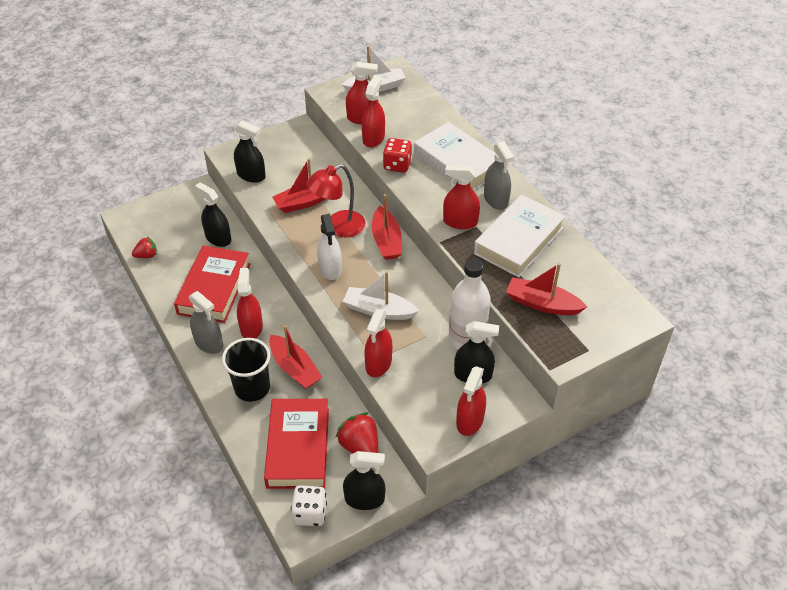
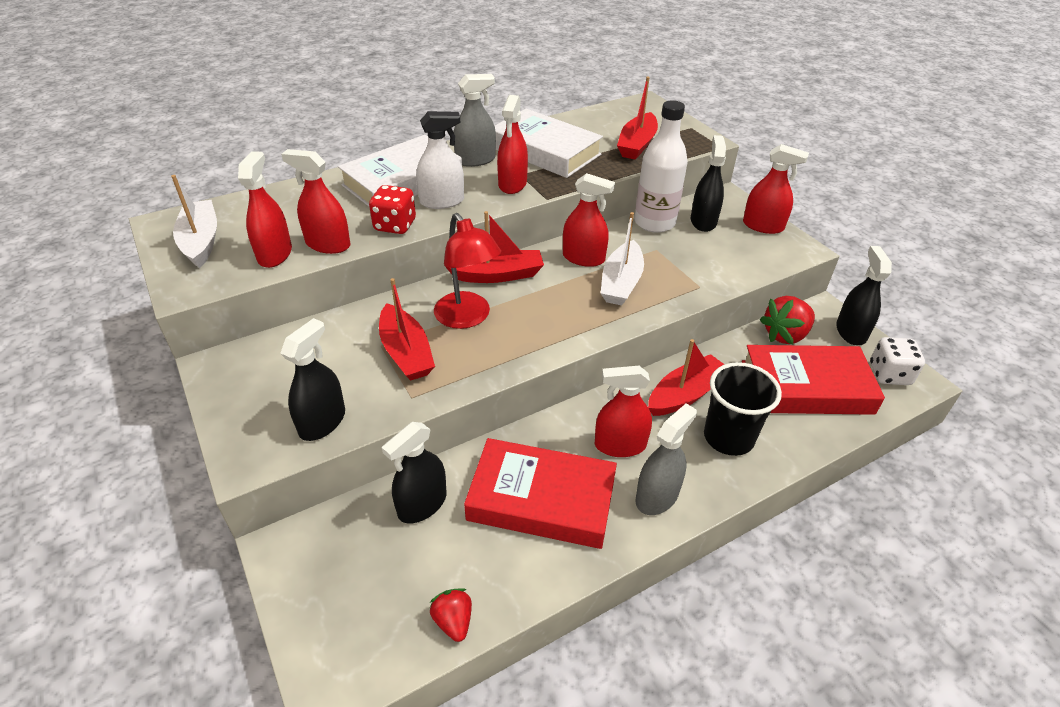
camera: 90 degrees left, 5 degrees down
(330, 268) = (550, 325): white spray bottle -> white spray bottle (442, 201)
(378, 363) = (705, 284): red spray bottle -> red spray bottle (583, 258)

